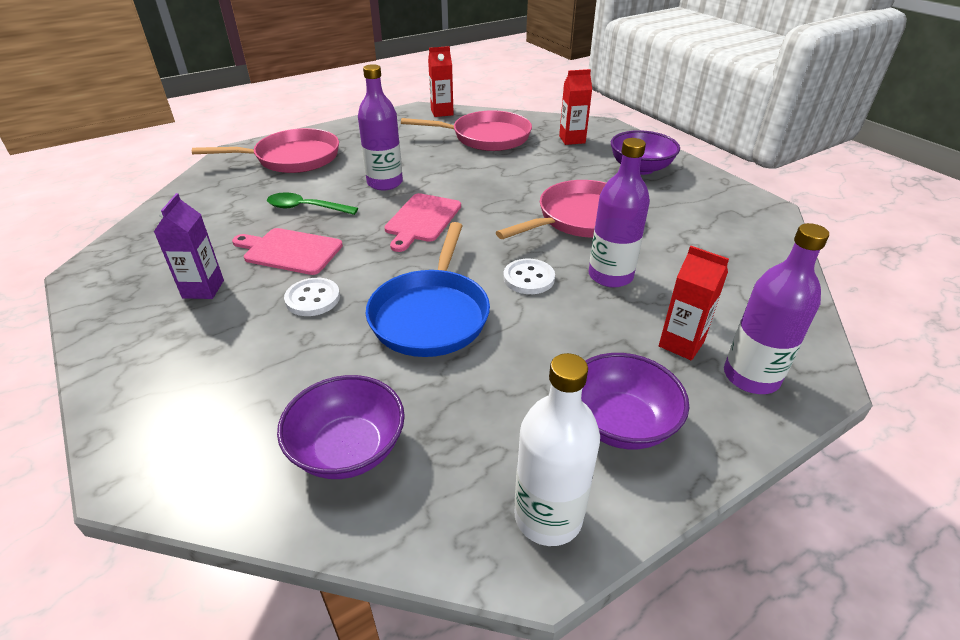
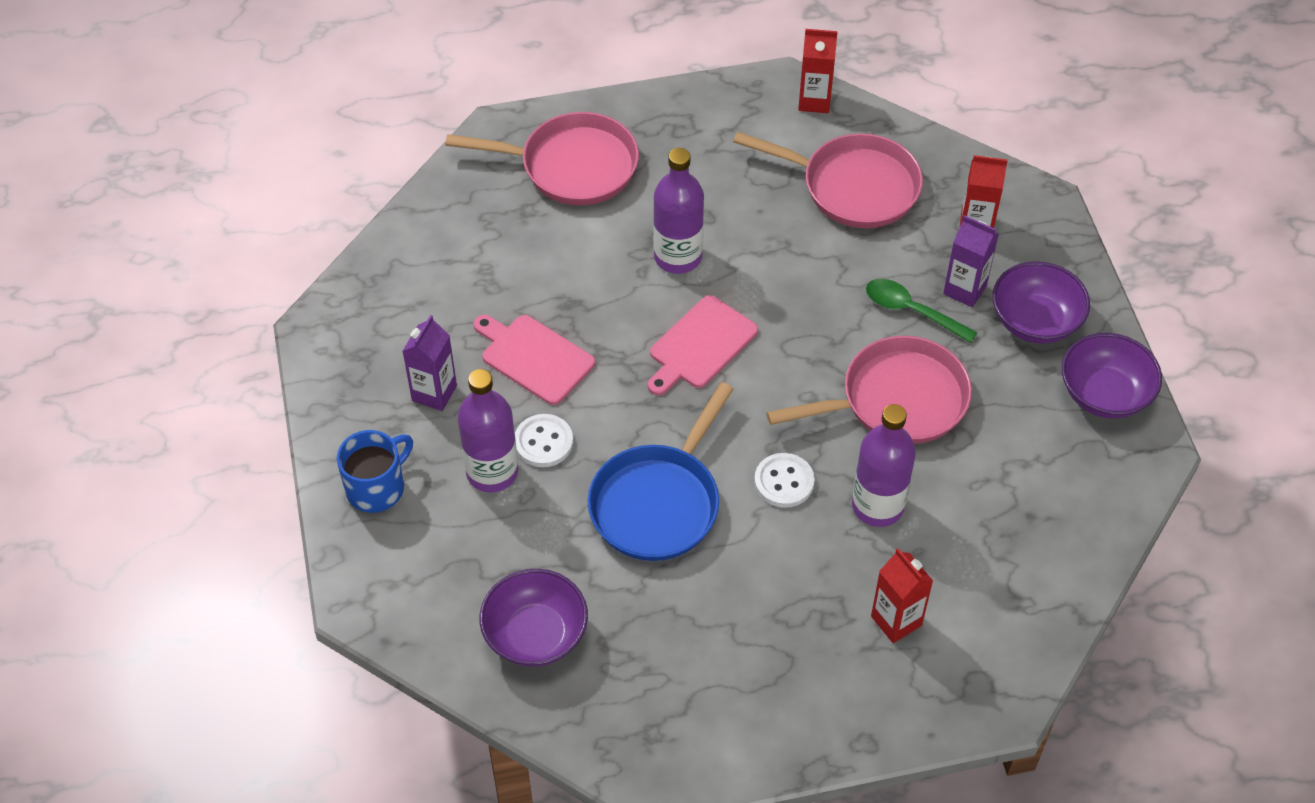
camera: 20 degrees right, 15 degrees up
(150, 367) = (377, 487): none -> blue mug
(305, 208) = (567, 282): green spoon -> green spoon (911, 311)
(548, 517) = (676, 748): white bottle -> none
(586, 164) = (964, 290): none -> purple carton
(620, 423) = (782, 687): purple bowl -> purple bowl (1104, 394)
(751, 377) = (939, 680): purple bottle -> purple bottle (492, 472)

